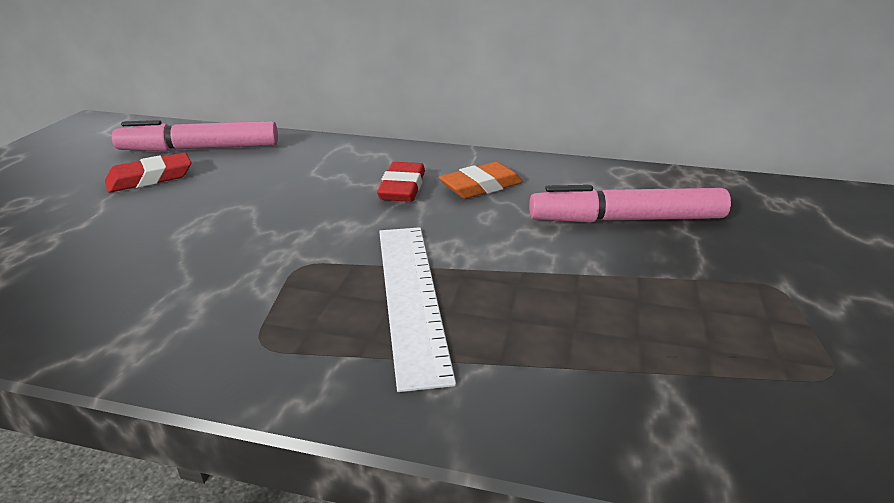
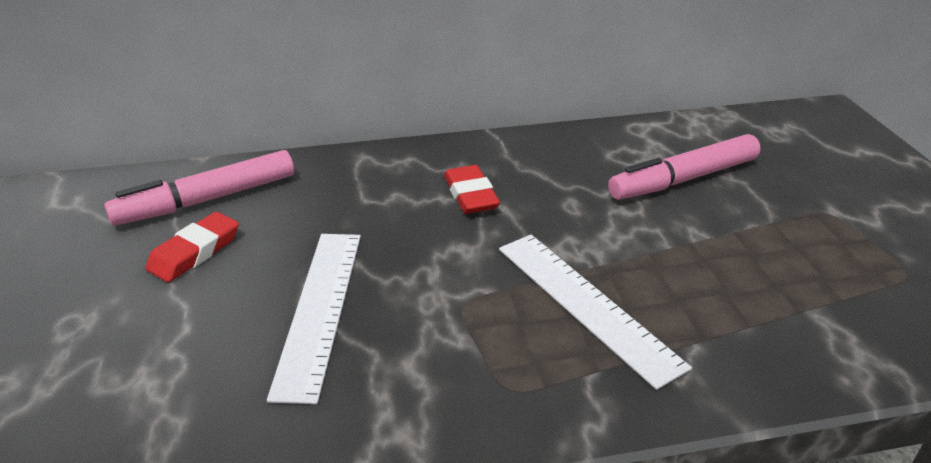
camera: 25 degrees left, 5 degrees up
(186, 237) = (320, 309): none -> white ruler
(481, 186) = (539, 175): orange eraser -> none

